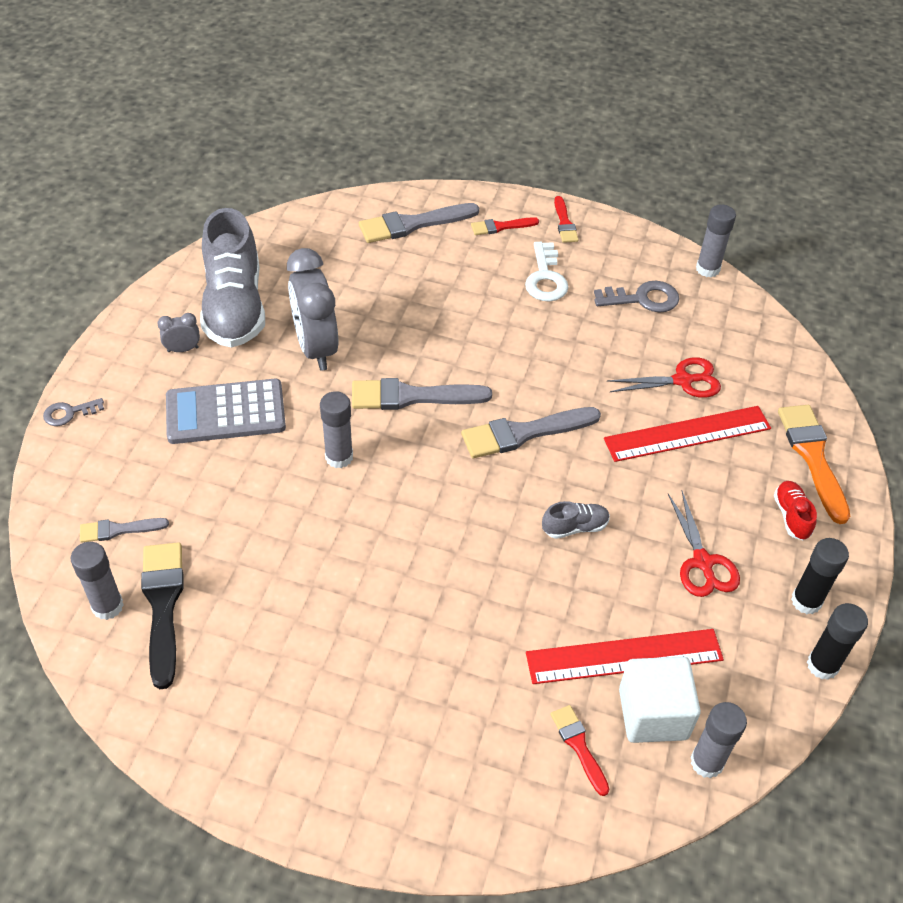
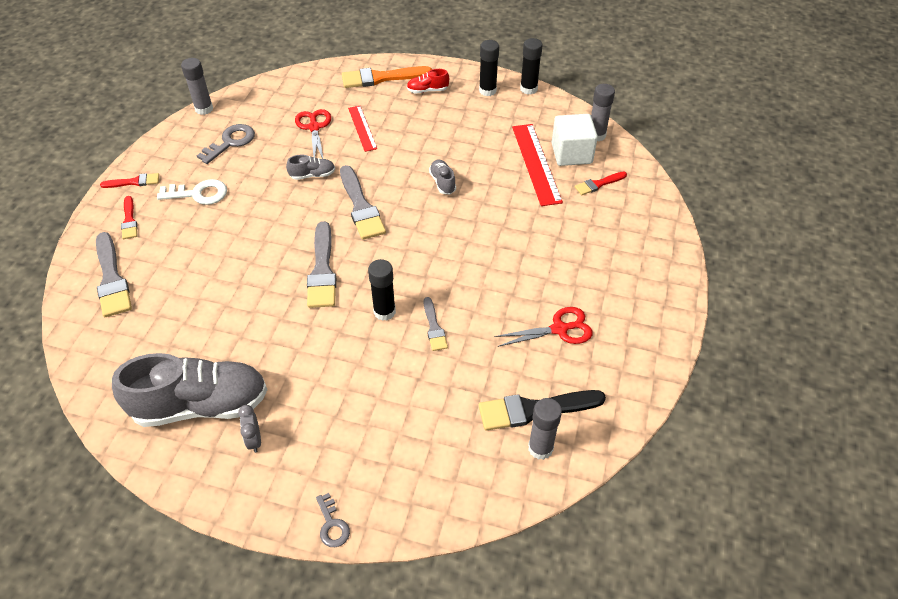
camera: 90 degrees left, 0 degrees up
(119, 530) = (465, 454): grey brush -> grey brush (434, 327)
(225, 413) = (335, 394): grey calculator -> none
(316, 348) = (262, 337): grey clock -> none
(339, 457) = (384, 311): grey glue stick -> black glue stick
(584, 382) = (312, 175): none -> grey shoe
(643, 299) = (230, 142): grey key -> grey key turned 45 degrees clockwise
(687, 434) = (362, 128): red ruler -> red ruler, size x0.61
(702, 562) = (465, 128): red scissors -> red scissors (559, 329)

